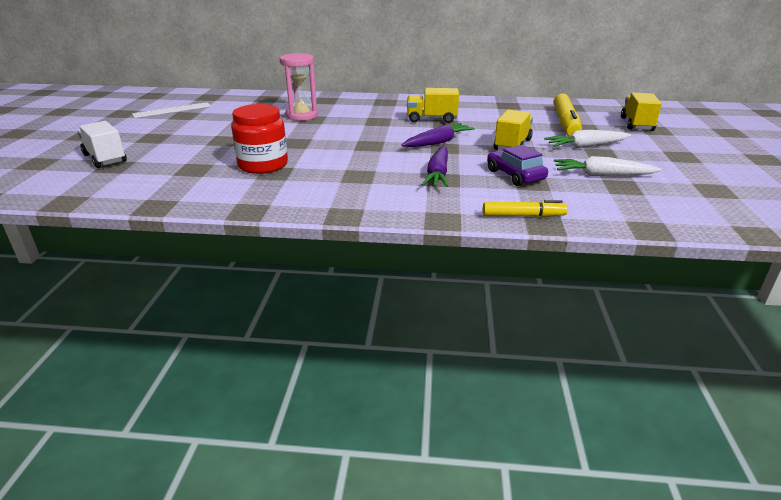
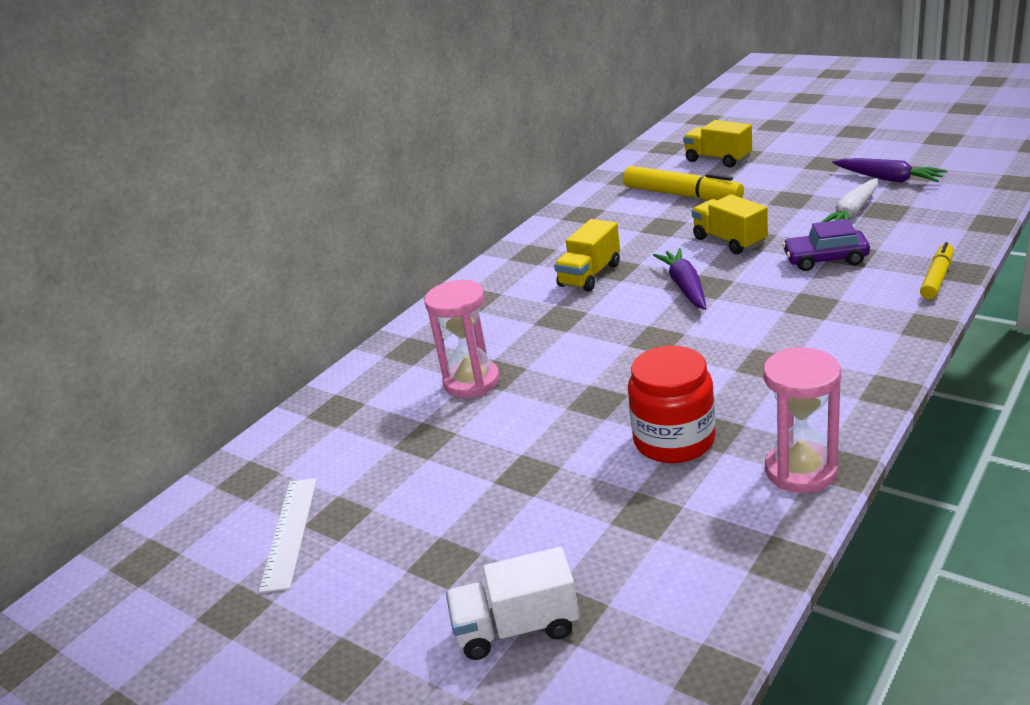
camera: 55 degrees left, 0 degrees up
(241, 200) = (801, 470): none -> pink hourglass
(438, 174) = (793, 306): purple carrot -> purple carrot (888, 179)
(586, 146) = (764, 201): white carrot -> none

